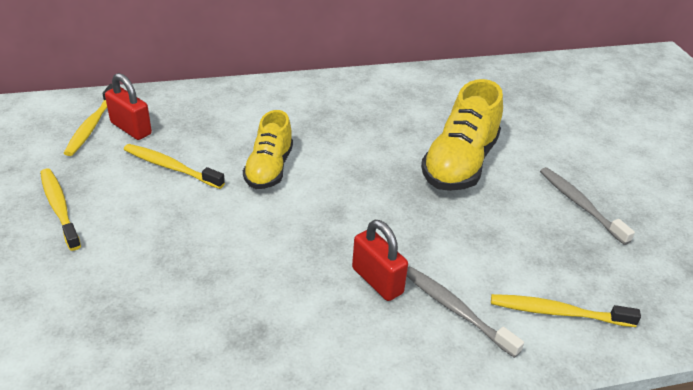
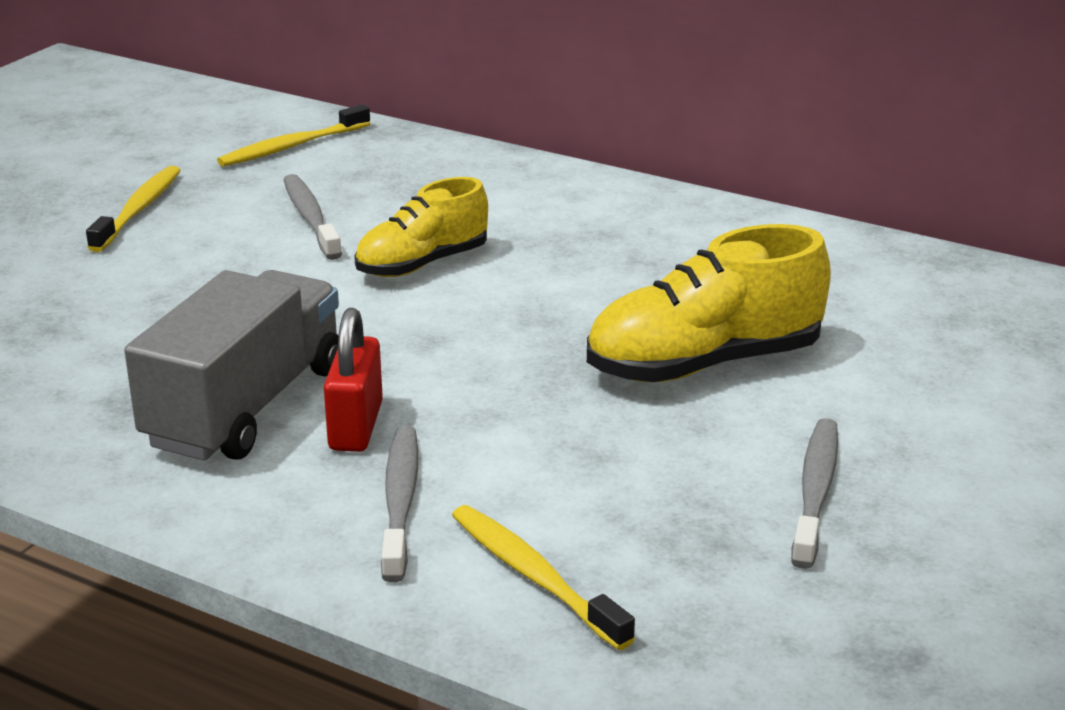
camera: 45 degrees right, 10 degrees down
(131, 128) = (329, 164): red padlock -> none
(171, 167) = (310, 218): yellow toothbrush -> grey toothbrush
(310, 301) = (246, 406): none -> grey truck

